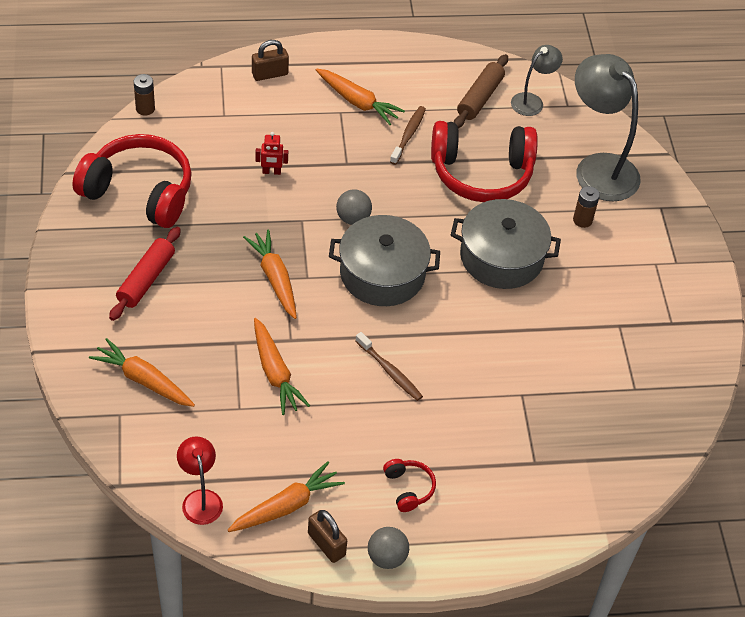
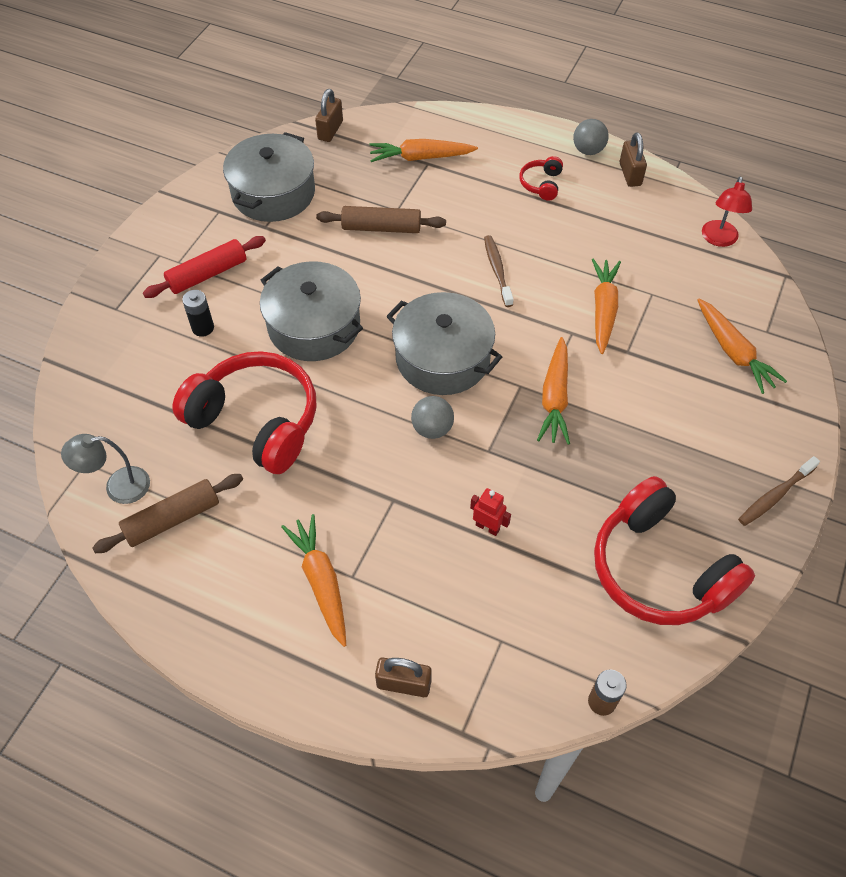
camera: 145 degrees left, 5 degrees up
(146, 279) = (693, 453): red rolling pin -> red rolling pin (207, 274)
(286, 506) = (648, 209): orange carrot -> orange carrot (420, 158)
(408, 135) = (296, 505): brown toothbrush -> brown toothbrush (775, 495)
(521, 369) = (381, 228): none -> brown rolling pin
(582, 220) = (203, 328): brown battery -> black battery
(598, 168) = (131, 374): grey lamp -> none
(644, 362) = (273, 193): none -> grey pot
(659, 458) = (330, 130): none -> brown padlock

